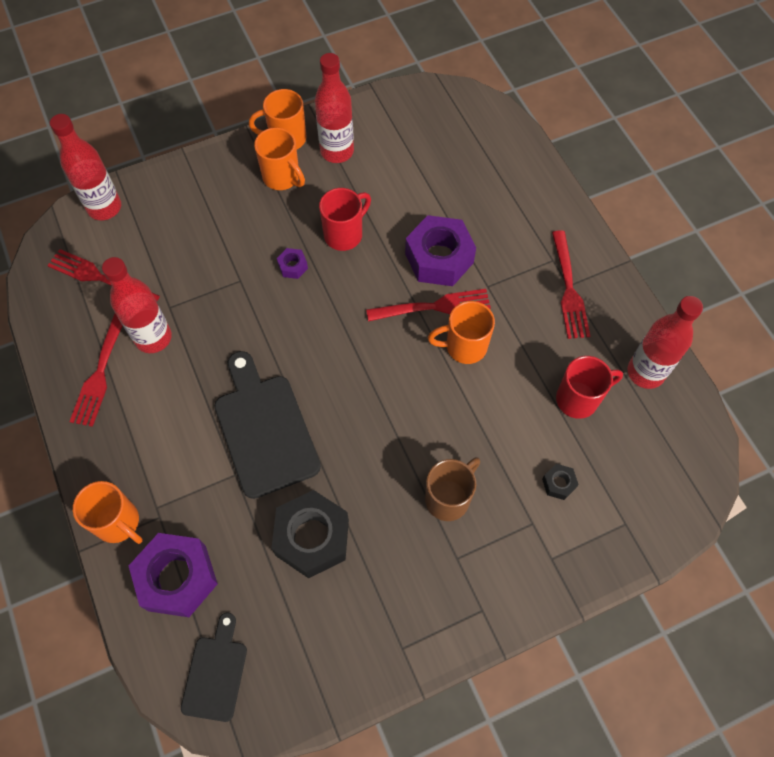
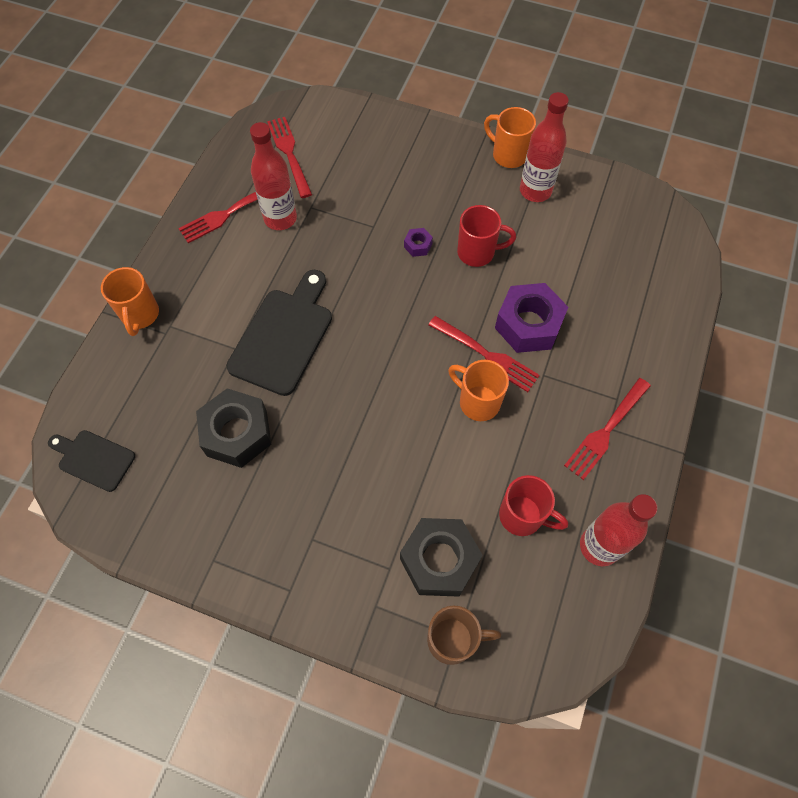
camera: 45 degrees right, 0 degrees up
(104, 207) = (339, 111): red bottle -> none
(177, 578) = (135, 380): purple nut -> none
(215, 673) = (93, 459): black cutting board -> black cutting board turned 120 degrees counterclockwise
(282, 177) = (476, 180): orange mug -> none
(449, 498) = (351, 494): brown mug -> brown mug (453, 640)
(558, 483) = (439, 560): black nut -> black nut, size x2.28

